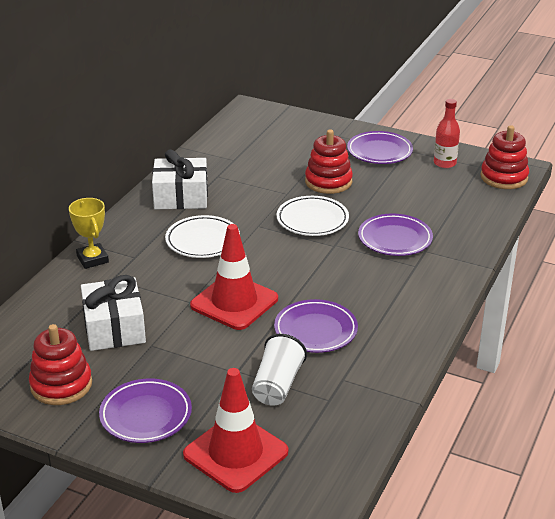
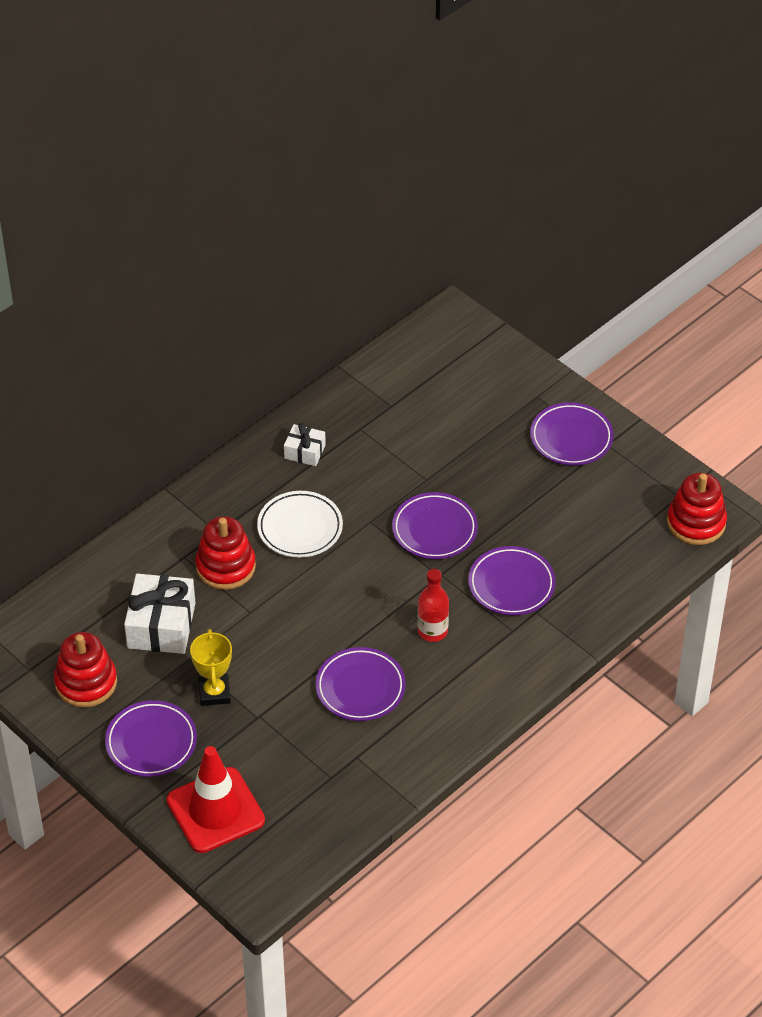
camera: 20 degrees right, 15 degrees up
(92, 259) = (173, 522): yellow trophy -> yellow trophy (214, 692)
(181, 197) = (304, 452): white gift -> white gift, size x0.55
(234, 302) = (295, 626): red traffic cone -> none
(277, 385) = (289, 745): white cup -> none
(312, 220) = (434, 529): white plate -> purple plate
(328, 182) = (483, 473): red stacking toy -> red stacking toy (225, 566)
(444, 163) = (639, 479): red bottle -> red bottle (432, 631)

